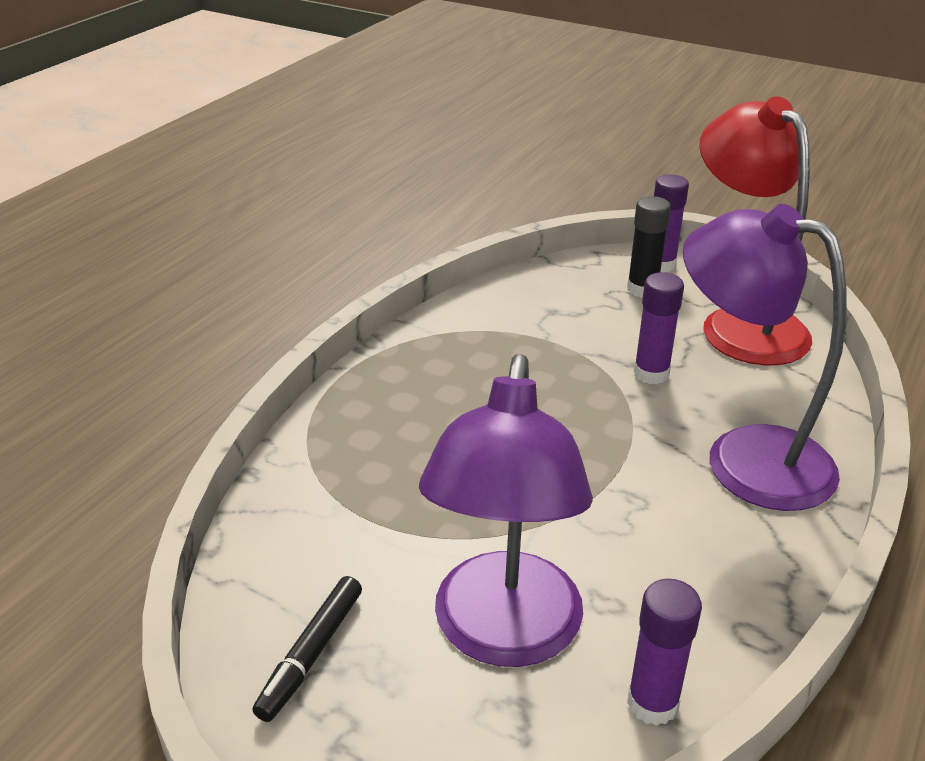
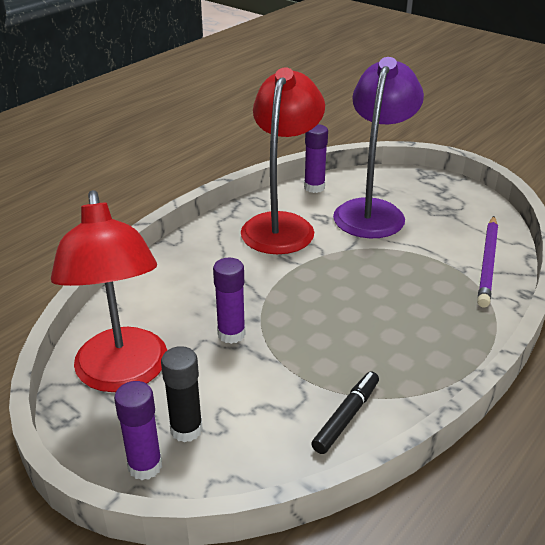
camera: 170 degrees left, 0 degrees up
(292, 524) = (488, 263): none -> purple pencil
(311, 654) = (462, 213): black marker -> black marker (346, 417)
(673, 569) = (281, 225): none -> red lamp
(744, 457) = (206, 270): purple lamp -> none

